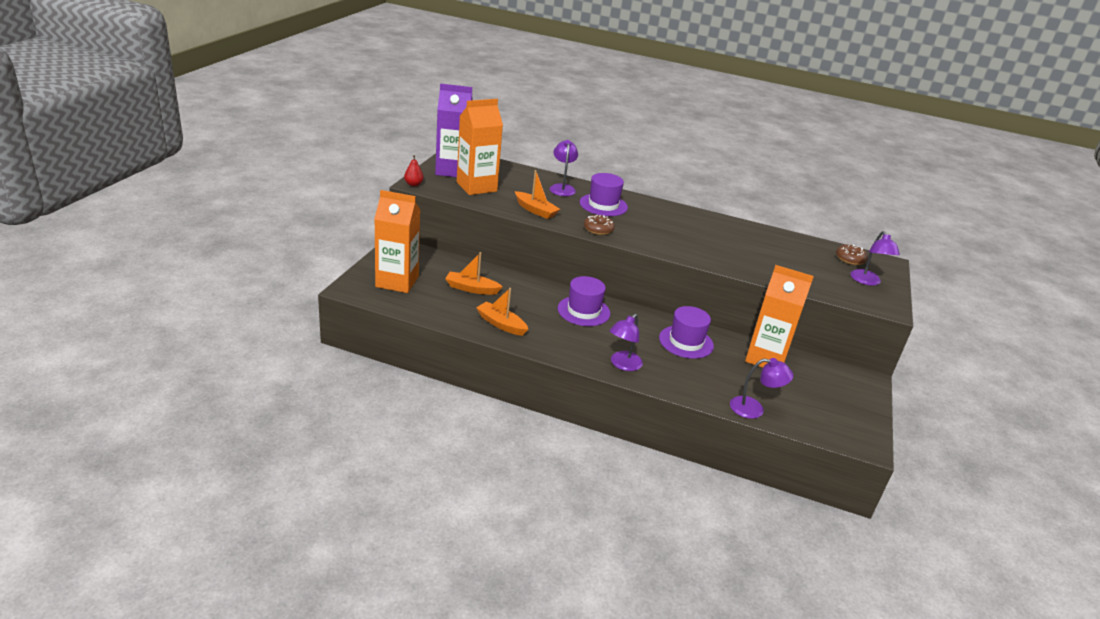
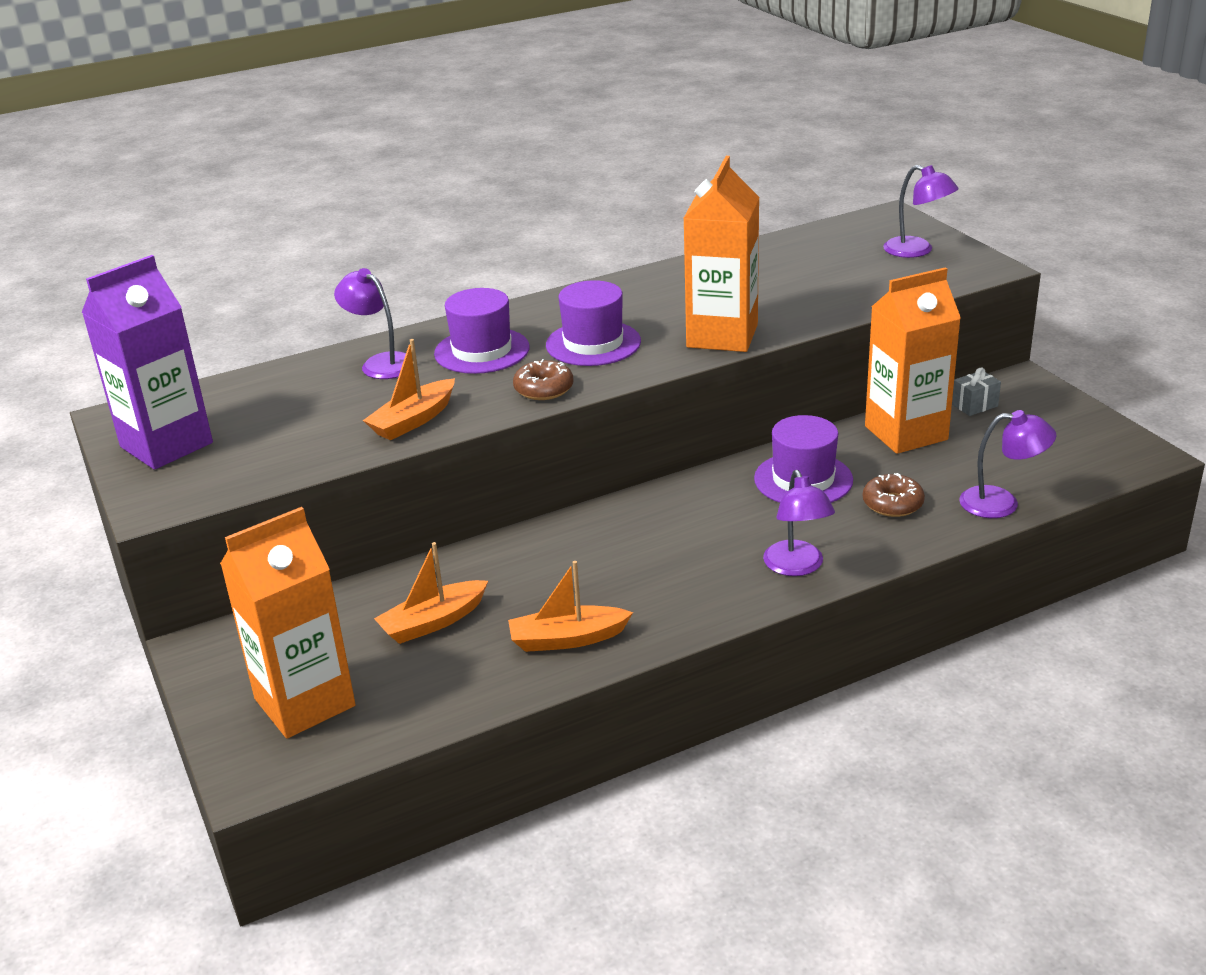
camera: 40 degrees left, 0 degrees up
(413, 184) = (150, 509): red pear -> none
(476, 187) = (258, 444): orange carton -> orange carton (722, 336)
(535, 210) = (413, 420): orange boat -> orange boat turned 135 degrees clockwise
(583, 311) = (628, 534): purple hat -> purple hat (593, 343)
(754, 409) = (1001, 503): purple lamp -> purple lamp turned 45 degrees clockwise
(821, 371) = (974, 405): none -> grey gift
(850, 259) = (854, 235): brown donut -> brown donut (892, 504)

